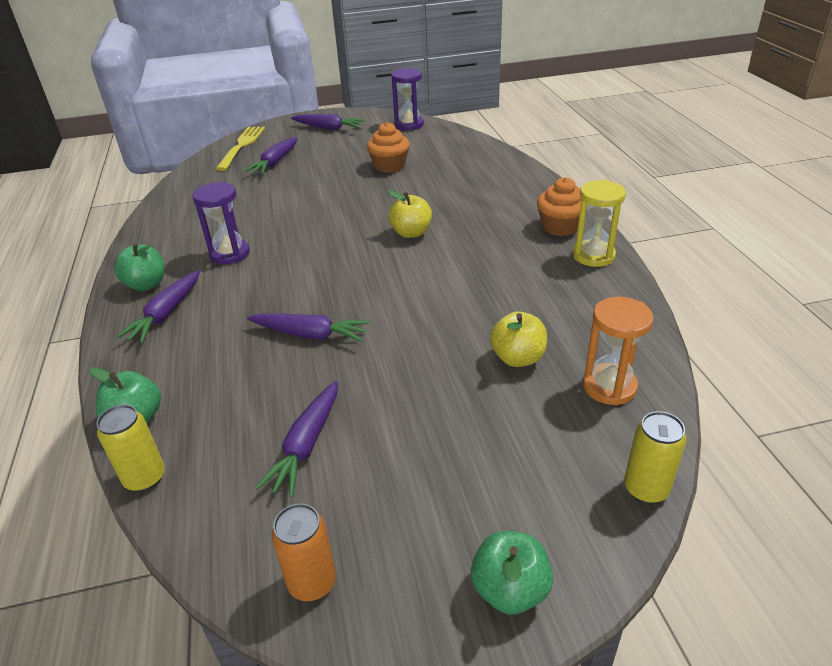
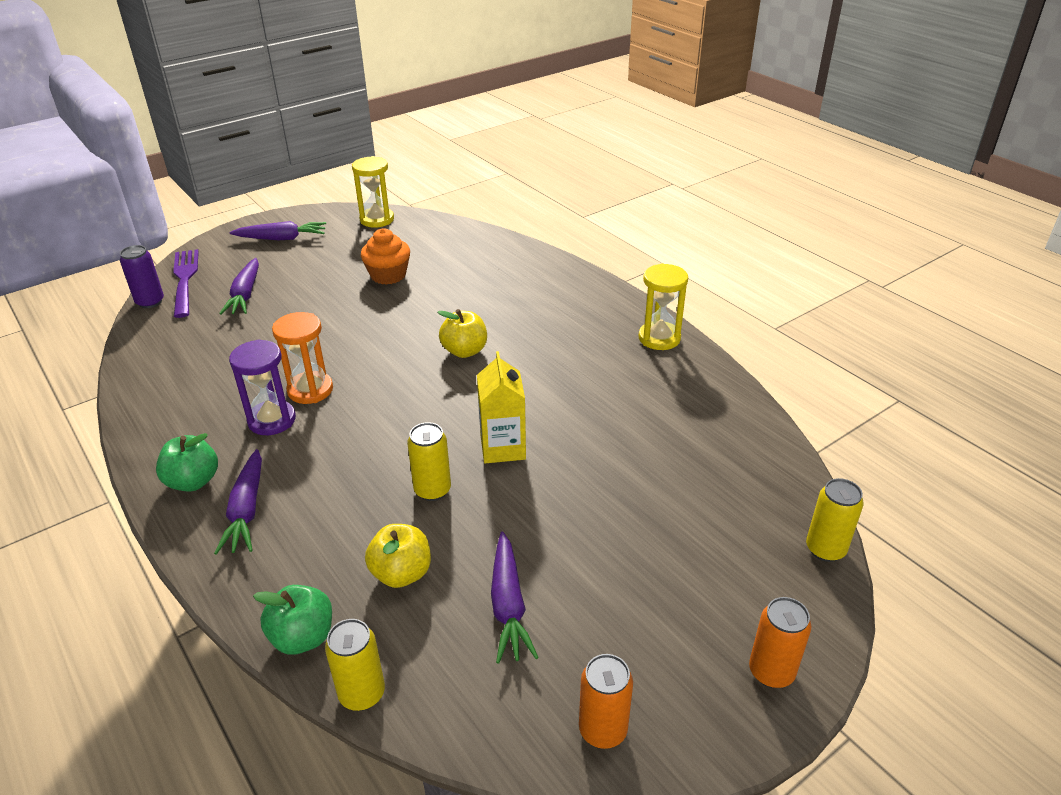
camera: 25 degrees left, 0 degrees up
(208, 157) = (150, 302): none -> purple can
(241, 146) = (185, 280): yellow fork -> purple fork
(310, 334) = (432, 490): purple carrot -> yellow can
(390, 315) = (503, 447): none -> yellow carton
(409, 125) = (377, 219): purple hourglass -> yellow hourglass
(510, 589) = (771, 672): green apple -> orange can
(517, 358) = (652, 460): yellow apple -> yellow apple (401, 573)
(560, 227) = (610, 313): orange cupcake -> none
(609, 386) = (746, 466): orange hourglass -> orange hourglass (310, 390)

